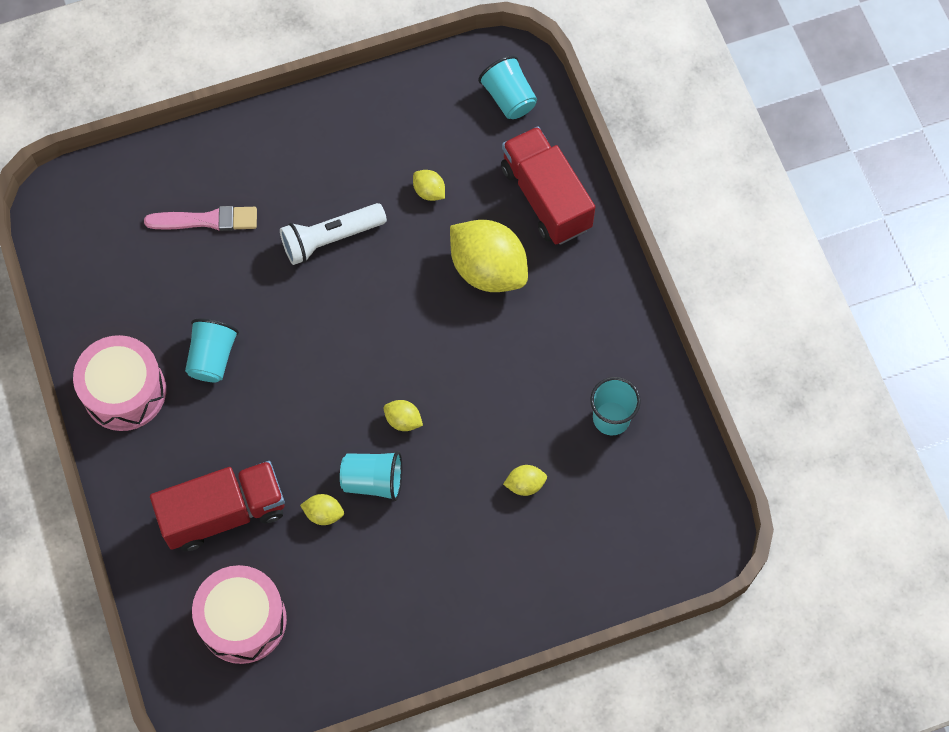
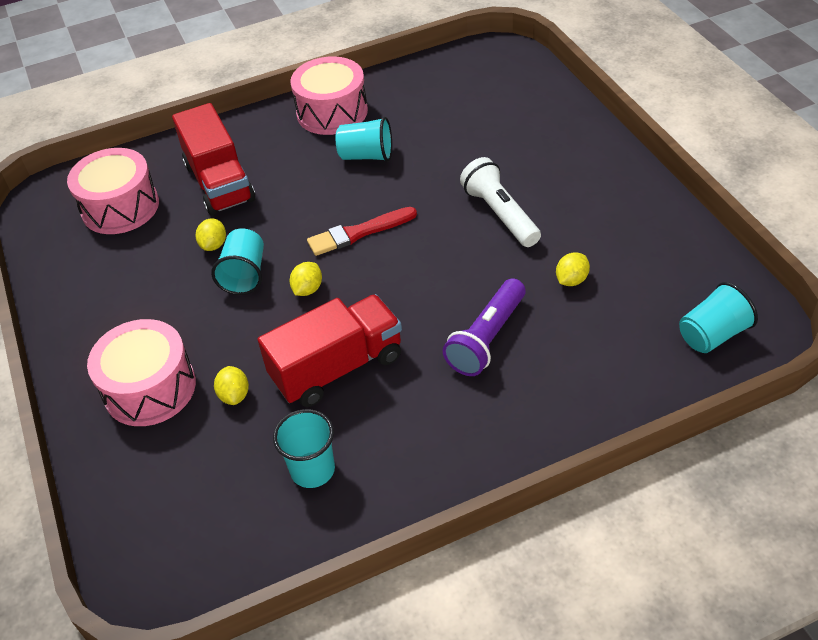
camera: 90 degrees right, 20 degrees down
(206, 220) = (503, 133): pink brush -> none
(332, 370) = (359, 233): none -> red brush
(488, 269) = (487, 338): yellow lemon -> purple flashlight
(507, 562) = (150, 388): none -> pink drum
(546, 198) = (589, 382): red truck -> red truck (337, 368)

